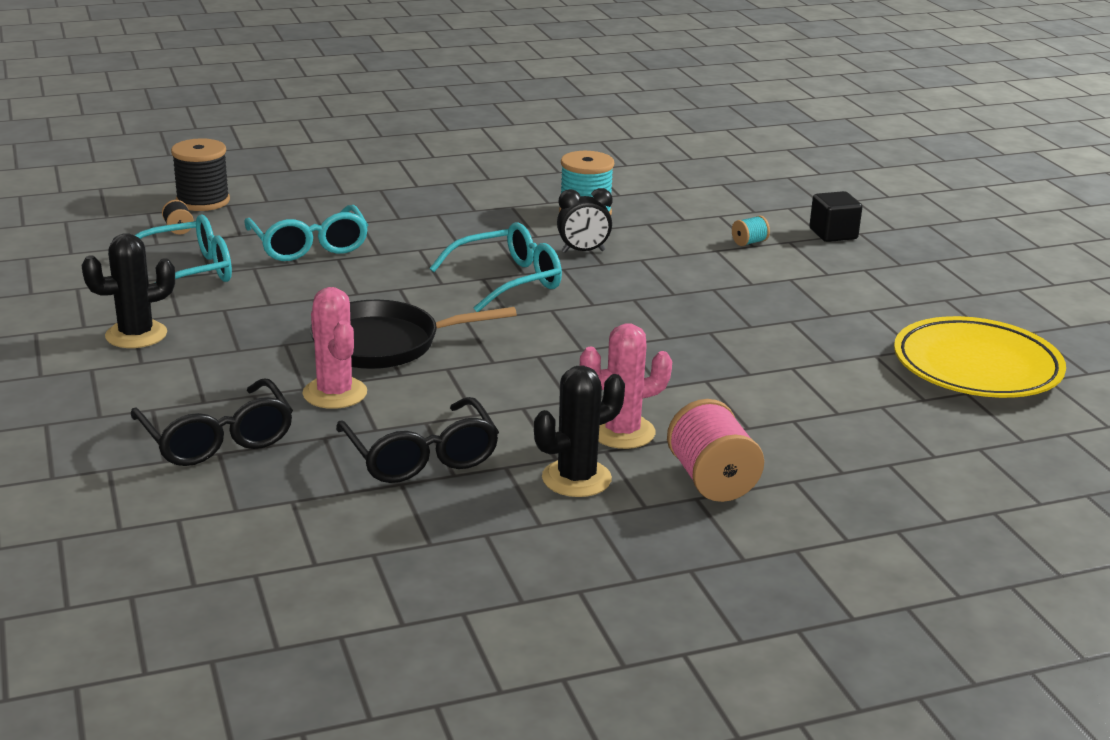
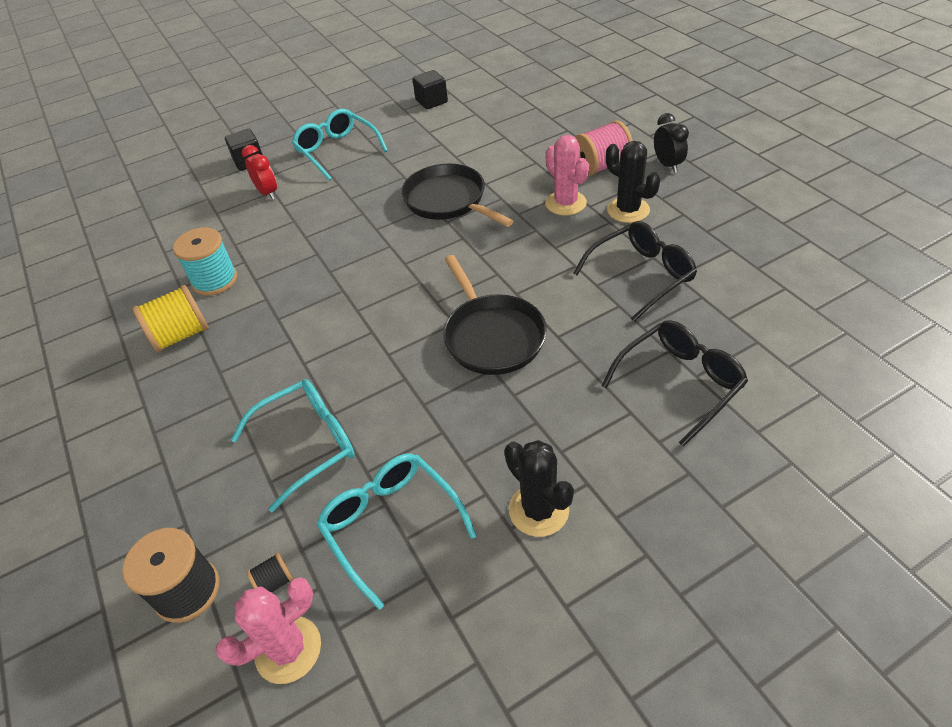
camera: 95 degrees left, 20 degrees up
(335, 393) = (581, 340): pink cactus -> pink cactus (288, 649)
(504, 198) = (181, 335): none -> yellow spool
(508, 280) = (359, 295): turquoise glasses -> turquoise glasses (337, 151)
(583, 251) = (295, 267): black clock -> black clock (667, 165)
(674, 349) = (448, 200): none -> black pan
(749, 242) = (268, 193): turquoise spool -> red clock
(976, 367) = (431, 101): yellow plate -> black cube

